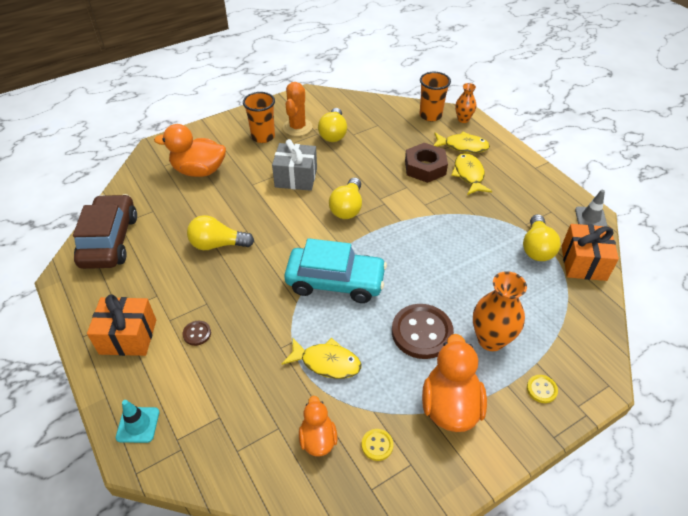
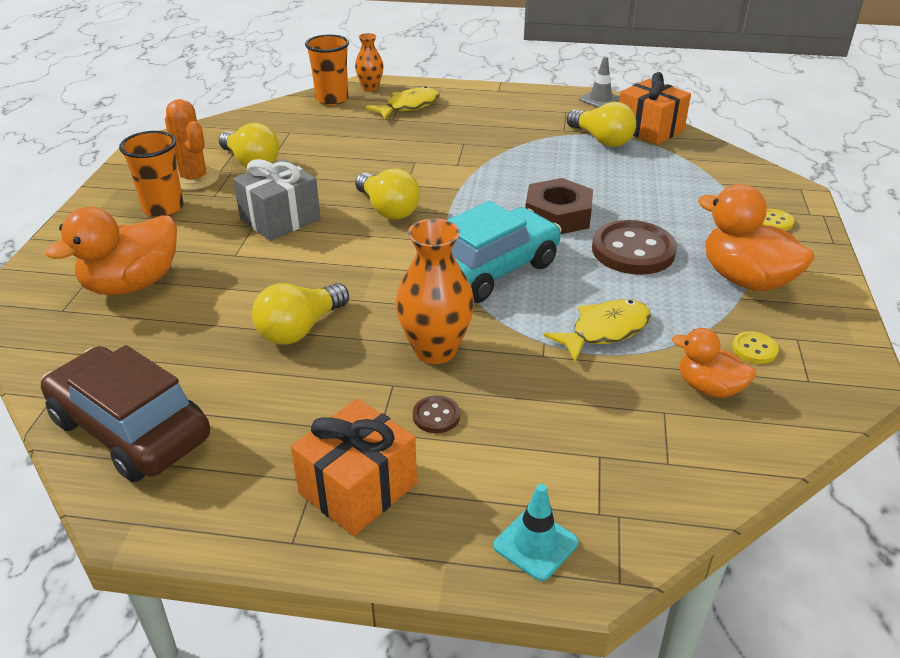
camera: 50 degrees left, 10 degrees down
(425, 167) = (404, 138): brown nut -> brown nut (558, 215)
(469, 175) = (454, 123): yellow fish -> none
(491, 340) = (687, 218): orange vase -> orange vase (435, 350)

